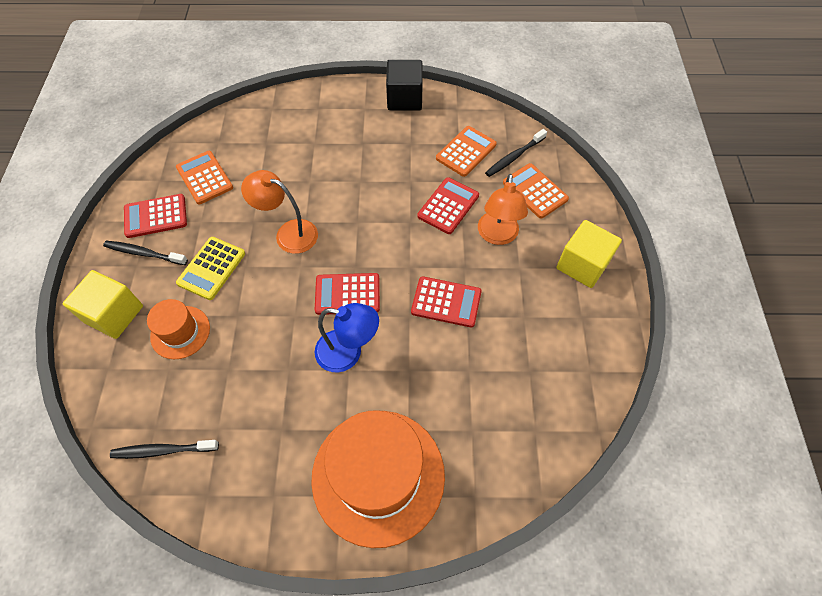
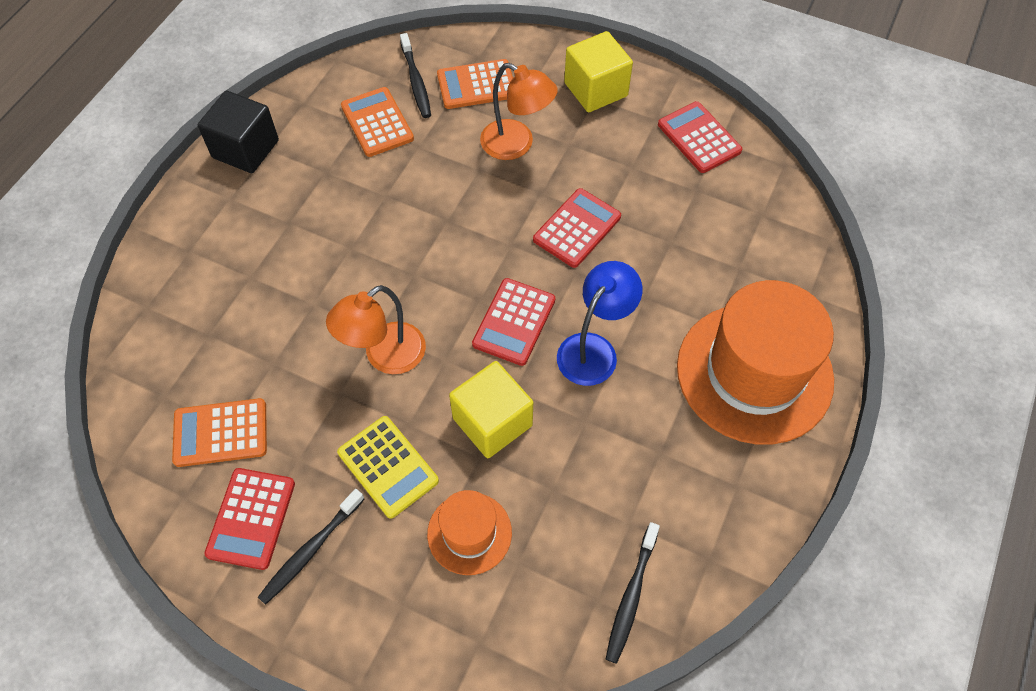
camera: 65 degrees left, 0 degrees up
(114, 314) = (395, 615): yellow cube -> yellow cube (492, 422)
(448, 206) = (447, 173): red calculator -> red calculator (699, 138)

